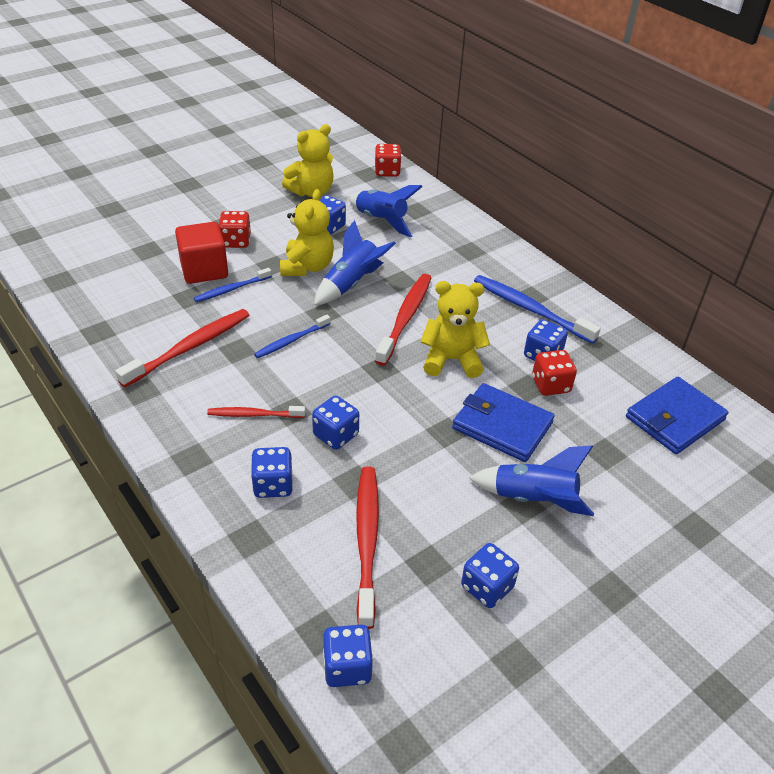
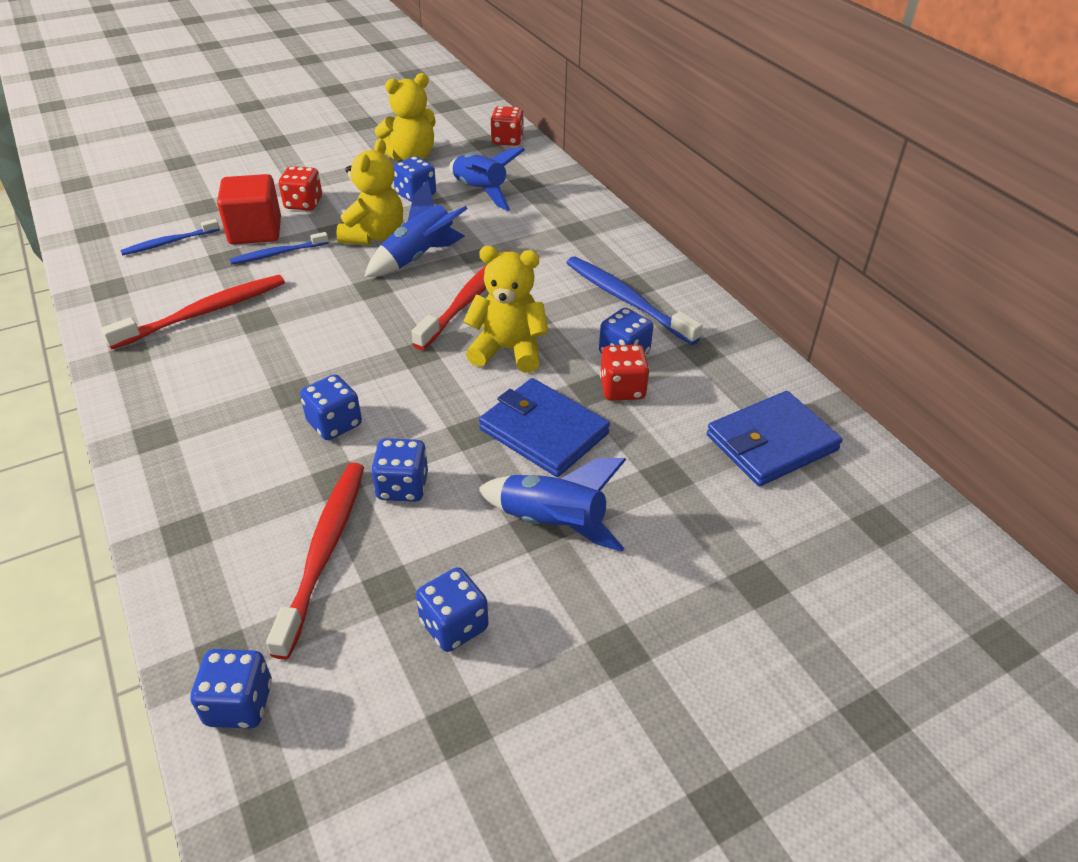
camera: 10 degrees right, 0 degrees up
(254, 414) = (247, 392): red toothbrush -> none
(273, 485) = (237, 474): blue dice -> blue dice (402, 486)
(291, 341) = (323, 314): blue toothbrush -> blue toothbrush (169, 243)

